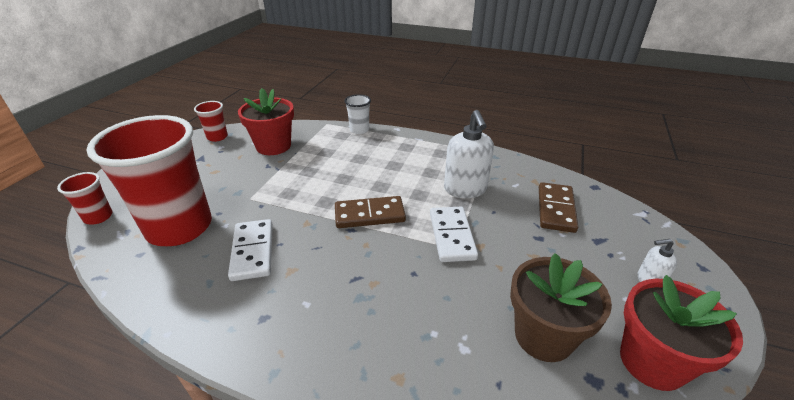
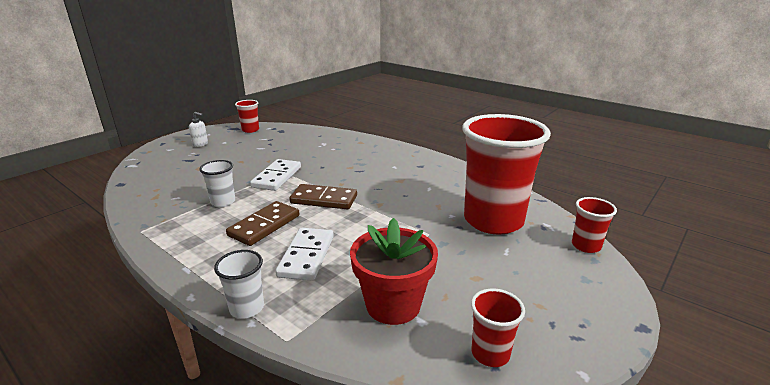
camera: 160 degrees left, 10 degrees down
(252, 251) = (426, 194): white domino -> white domino (307, 256)
(465, 189) = (223, 202): white soap dispenser -> white cup
(543, 336) = (283, 140): brown flower pot -> none
(555, 209) = (181, 177): brown domino -> brown domino (264, 226)
(652, 361) = (250, 130): red flower pot -> red cup

